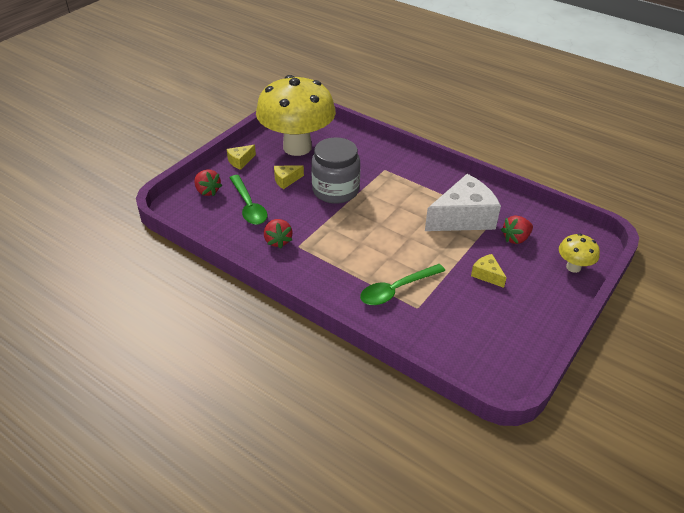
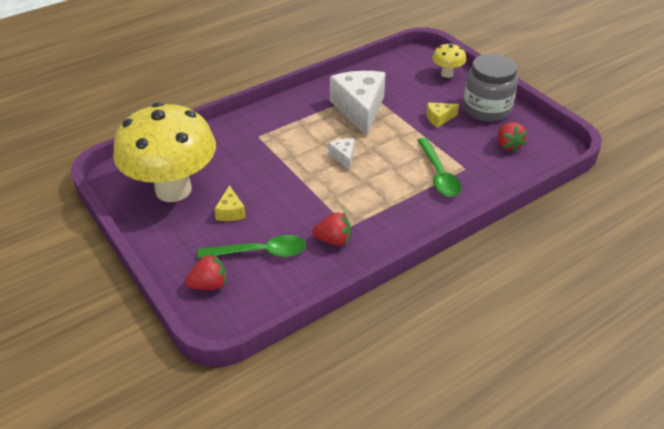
camera: 70 degrees left, 0 degrees up
(240, 161) = (167, 243): yellow cheese -> none
(335, 190) = (272, 178): grey jar -> grey jar (486, 109)
(386, 223) = (343, 157): none -> white cheese
(516, 238) = (401, 90): red strawberry -> red strawberry (508, 145)

